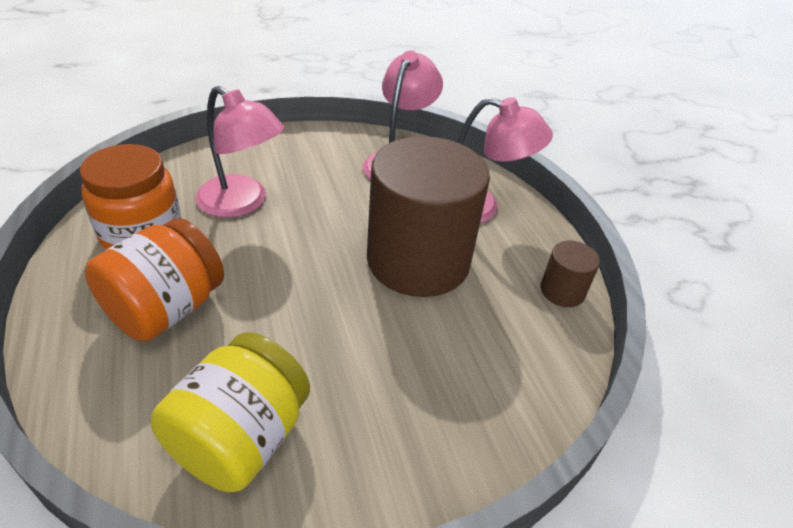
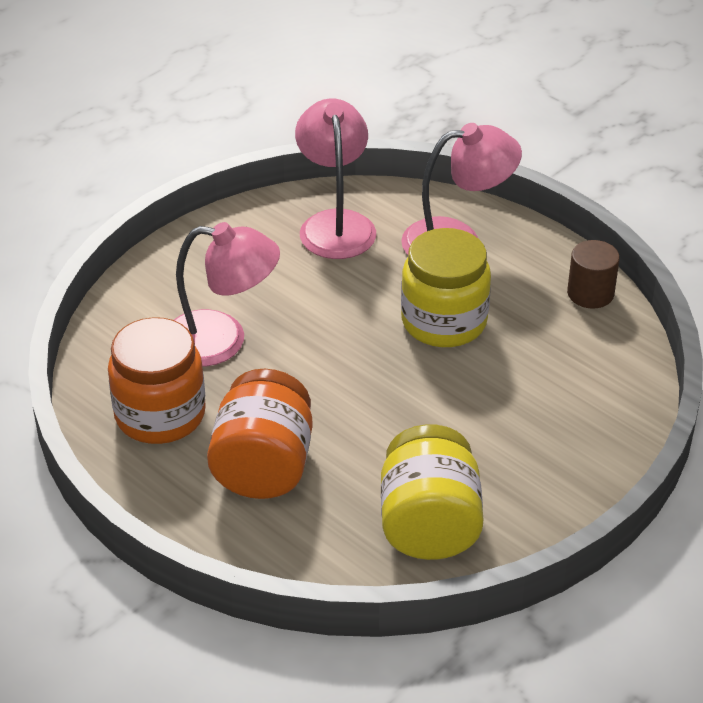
camera: 25 degrees left, 0 degrees up
(418, 260) = (444, 322): brown cylinder -> yellow jar

